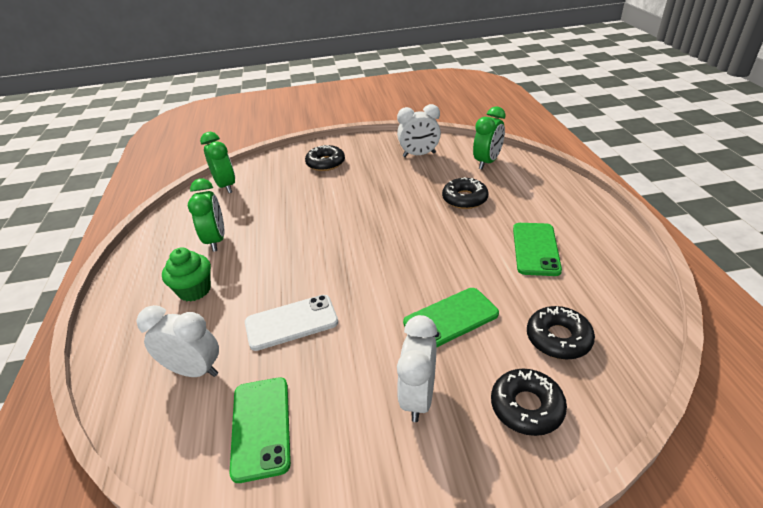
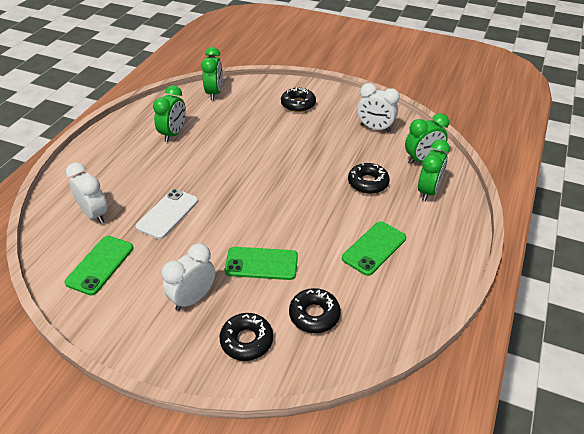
camera: 30 degrees right, 5 degrees up
(194, 290) = (134, 163): green cupcake -> none
(291, 322) = (167, 214): white phone -> white phone turned 75 degrees counterclockwise
(521, 183) = (428, 191): none -> green clock

